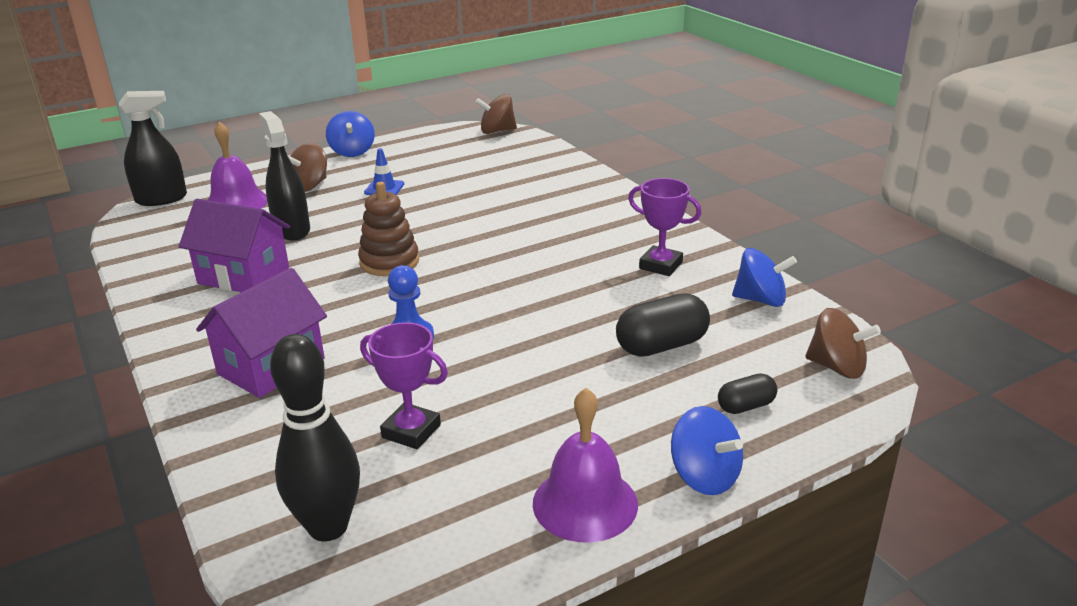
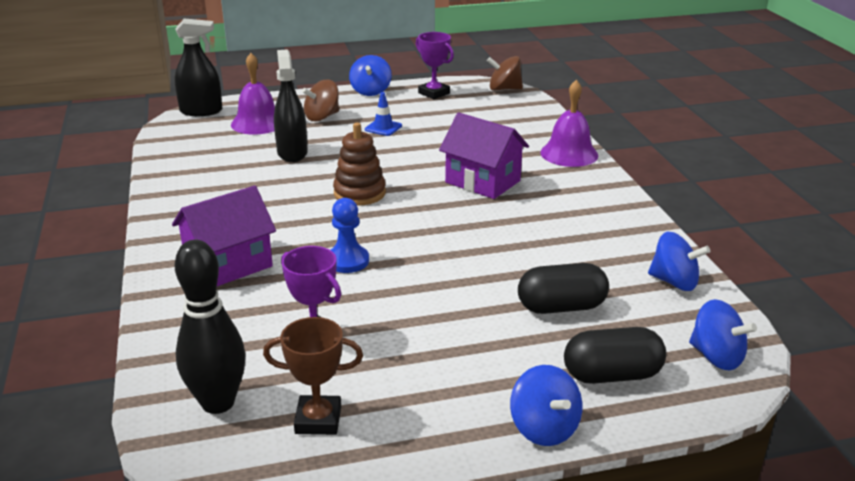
camera: 15 degrees right, 0 degrees up
(244, 275) = (238, 186): purple house -> purple house (482, 181)
(456, 521) = (318, 420): none -> brown trophy
(585, 503) = (430, 428): purple bell -> purple bell (569, 153)
(660, 265) = (595, 234): purple trophy -> purple trophy (434, 93)
(746, 406) = (612, 375): black capsule -> black capsule, size x1.73
(837, 367) = (716, 357): brown spinning top -> blue spinning top

